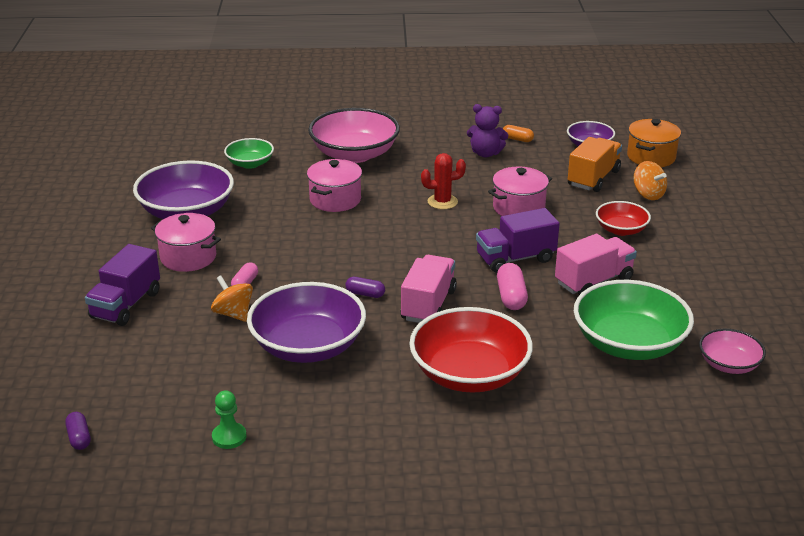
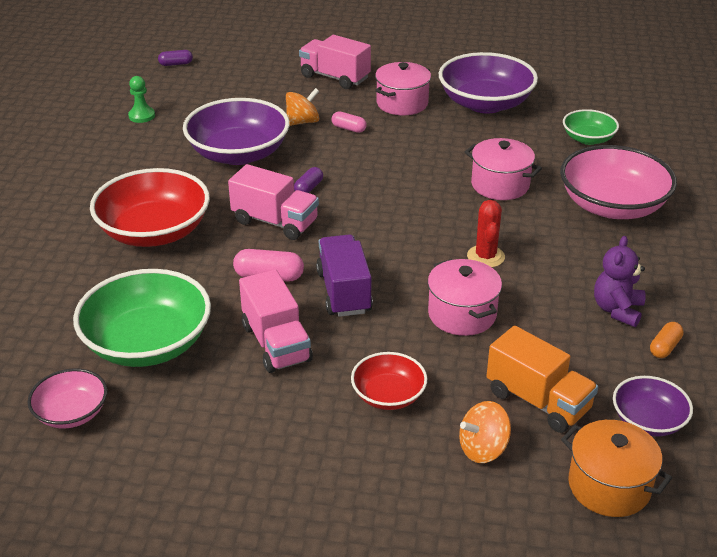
camera: 100 degrees right, 5 degrees up
(126, 305) = (334, 77): purple truck -> pink truck

